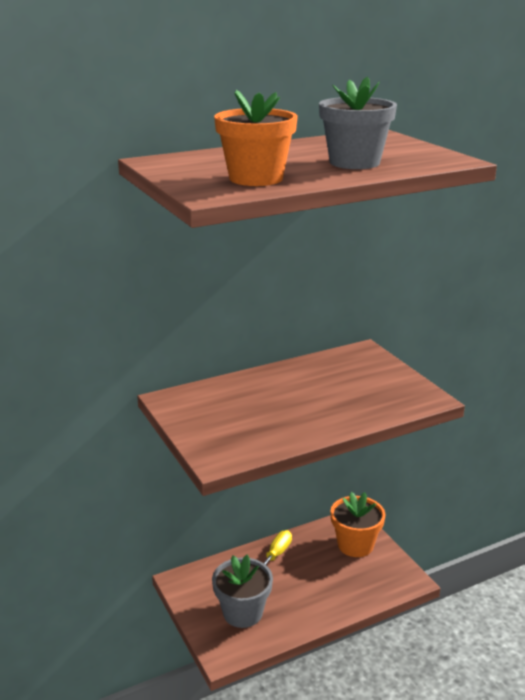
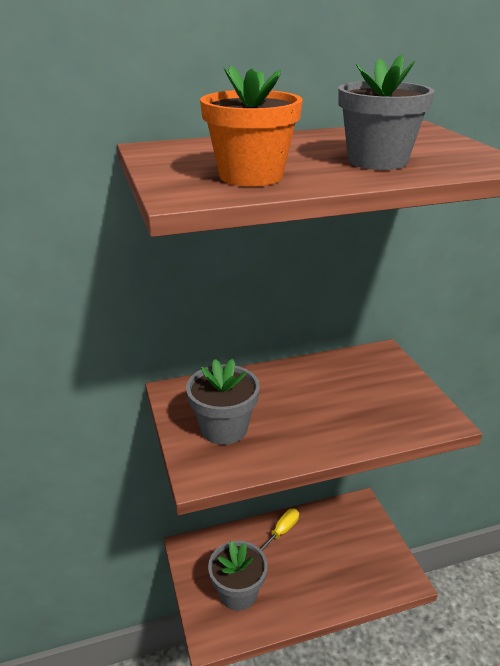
camera: 10 degrees right, 5 degrees up
(228, 423) = (224, 428): none -> grey flower pot
(355, 545) = (359, 531): orange flower pot -> none

